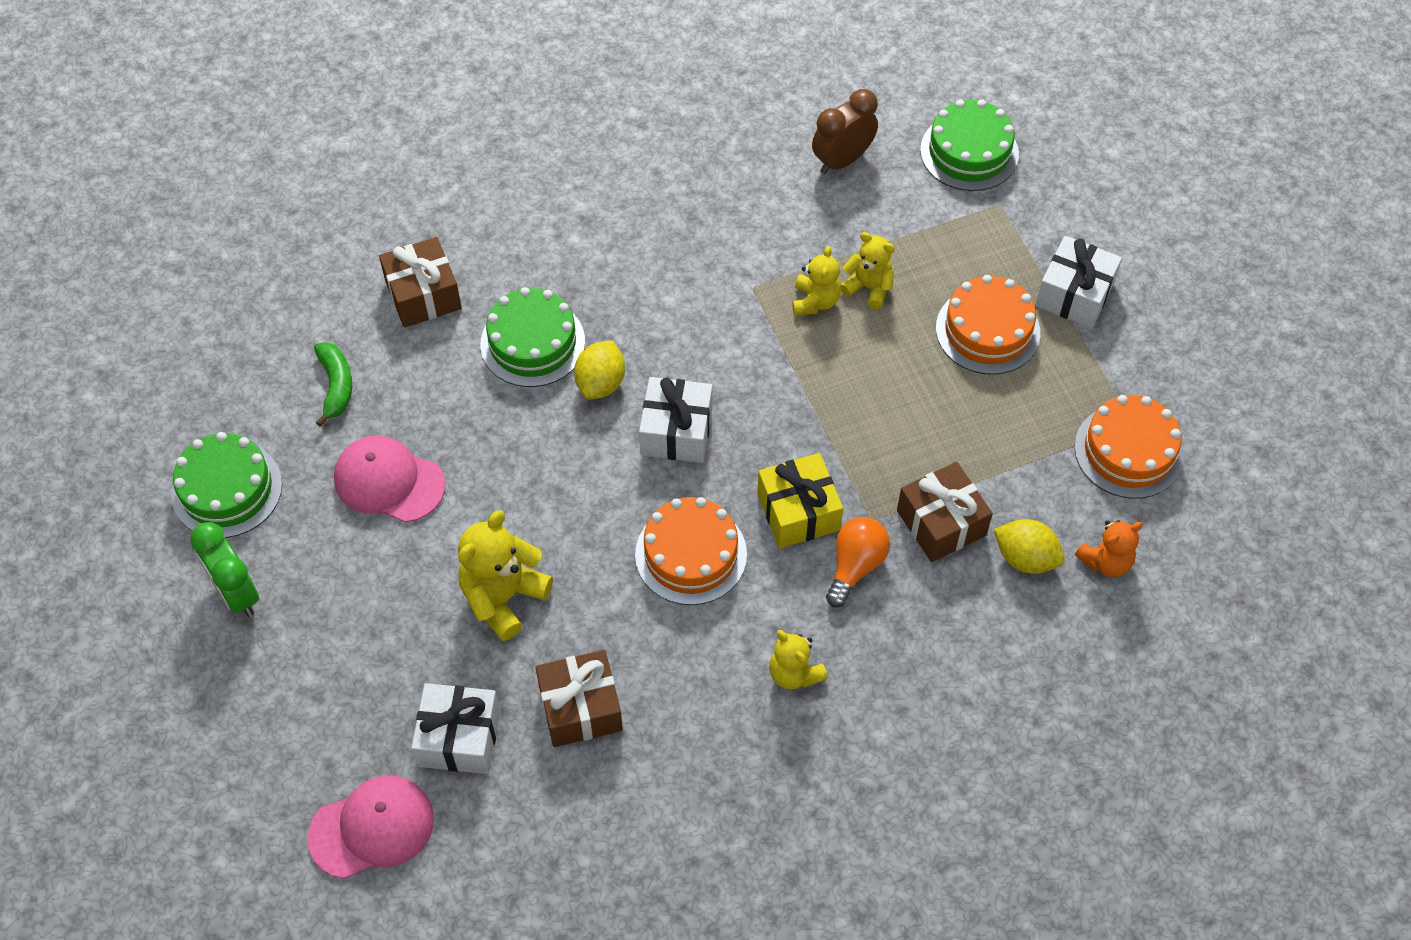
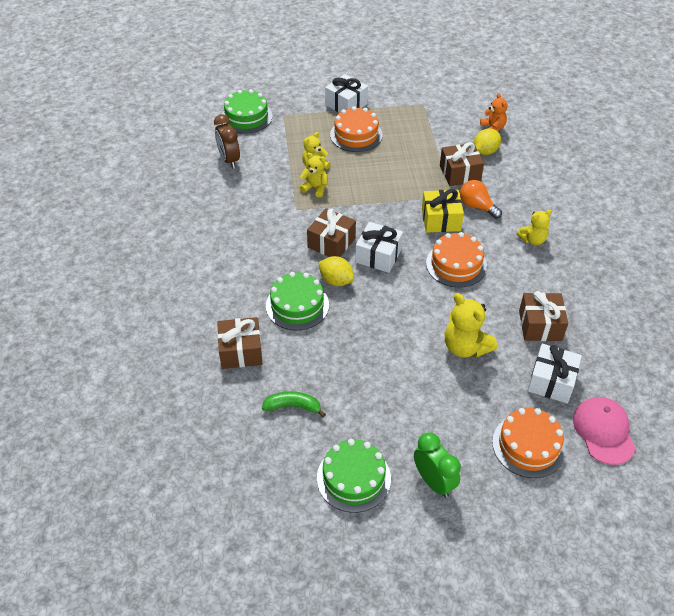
camera: 75 degrees left, 10 degrees down
(237, 593) = (434, 482): green clock -> green clock turned 105 degrees counterclockwise
(389, 481) = (373, 389): pink cap -> none
(686, 357) = (331, 243): none -> brown gift
(1128, 451) = (437, 109): orange cake -> orange cake (528, 445)

